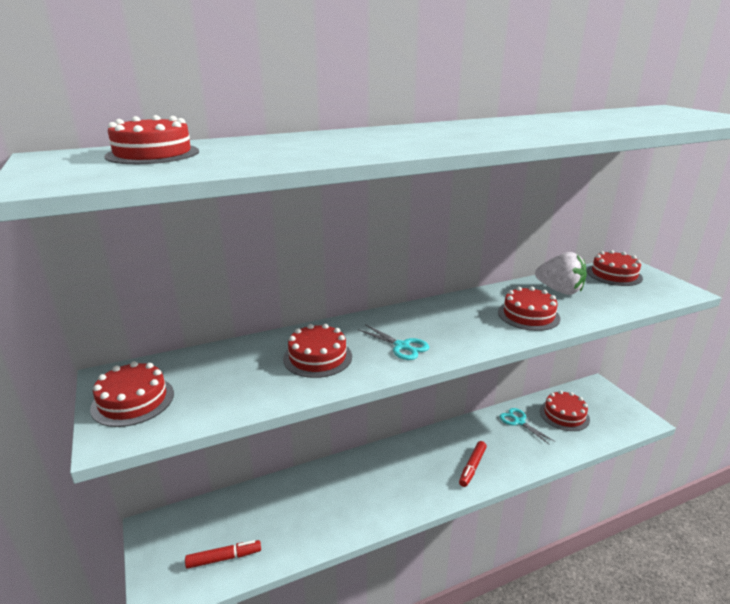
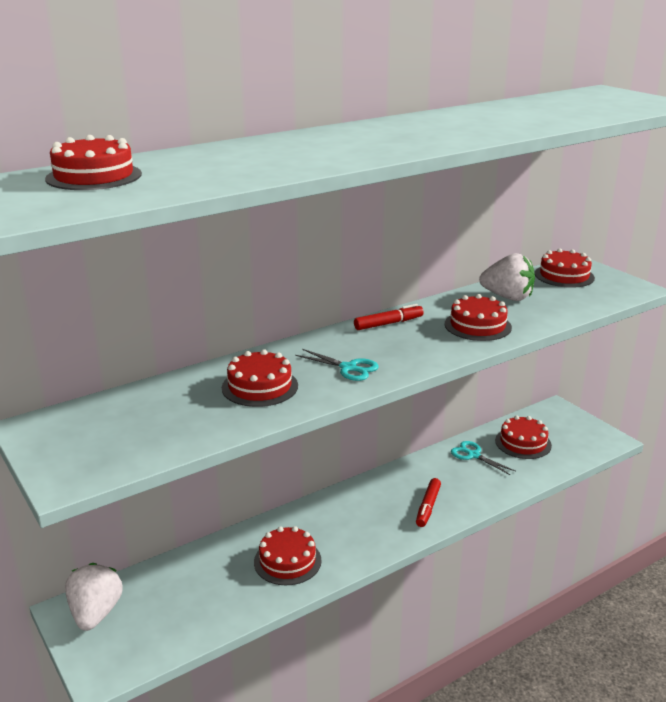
camera: 10 degrees left, 0 degrees up
(133, 400) = (71, 446): red cake -> red cake (287, 561)
(171, 534) = (95, 613): none -> white strawberry
(224, 558) = (166, 628): red marker -> red marker (388, 323)

